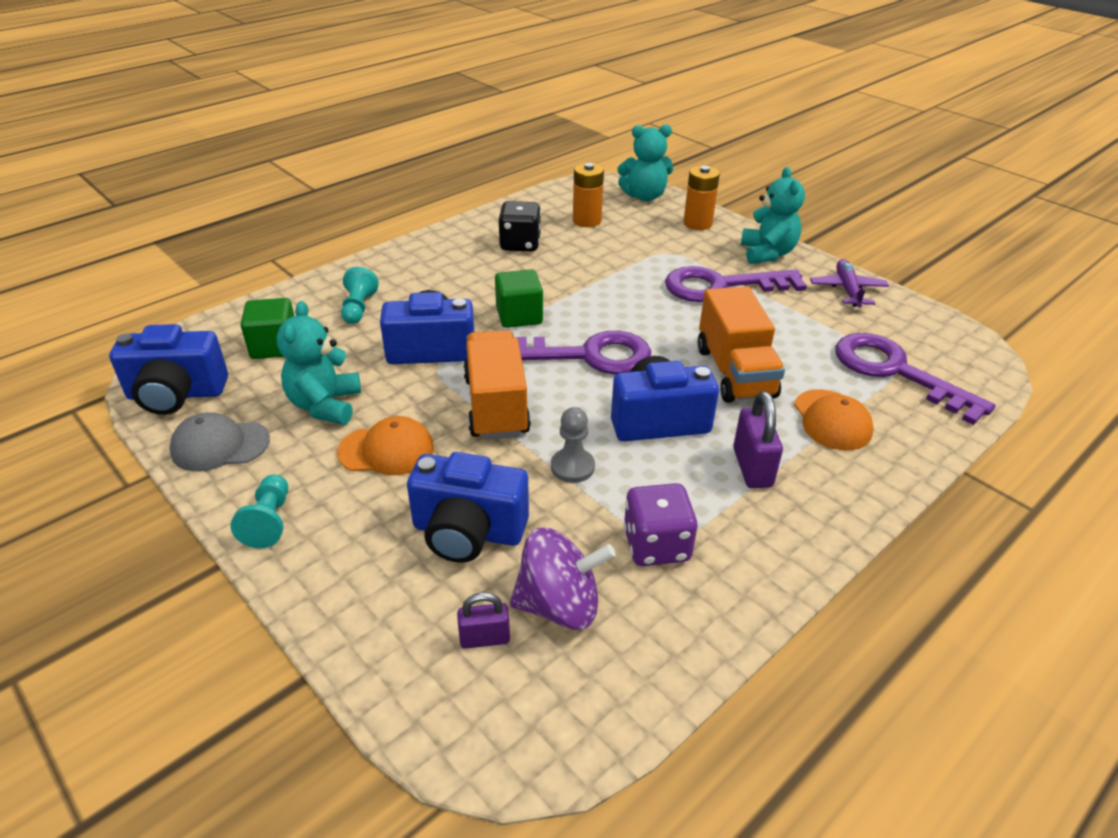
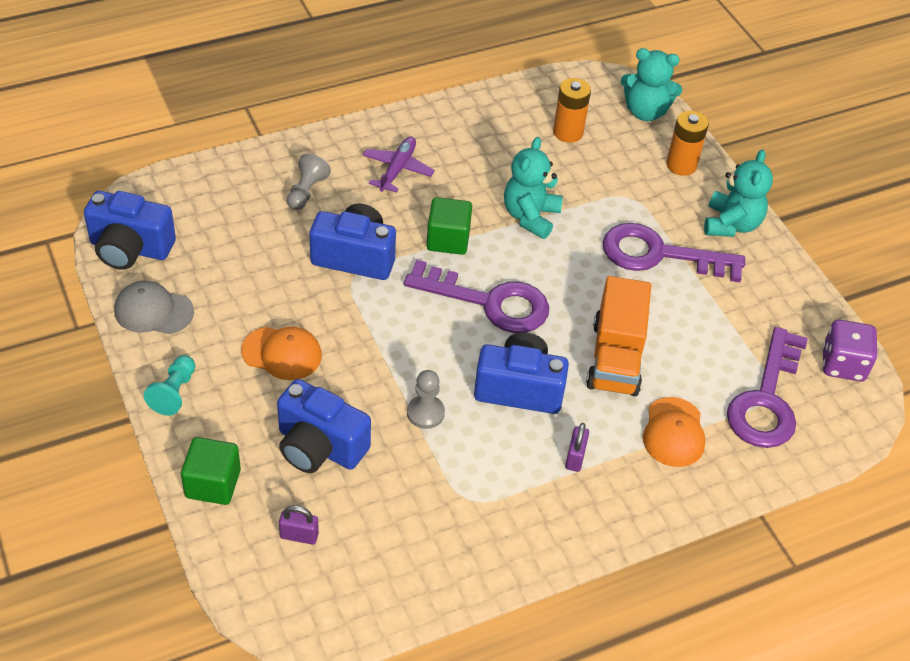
camera: 15 degrees right, 10 degrees up
(274, 346) = (221, 217): green cube -> green cube (213, 484)
(325, 405) = (246, 293): turquoise teddy bear -> turquoise teddy bear (530, 216)
(358, 308) = (306, 191): turquoise pawn -> grey pawn
(496, 406) = (387, 334): orange truck -> none
(520, 244) = (486, 148): black dice -> none
(559, 605) = (363, 527): purple spinning top -> none
(656, 545) = (459, 502): purple dice -> purple dice (843, 364)
(752, 467) = (575, 457): purple padlock -> purple padlock, size x0.63
(847, 290) = (784, 293): purple plane -> purple plane (397, 169)
(895, 372) = (767, 400): purple key -> purple key turned 135 degrees counterclockwise

